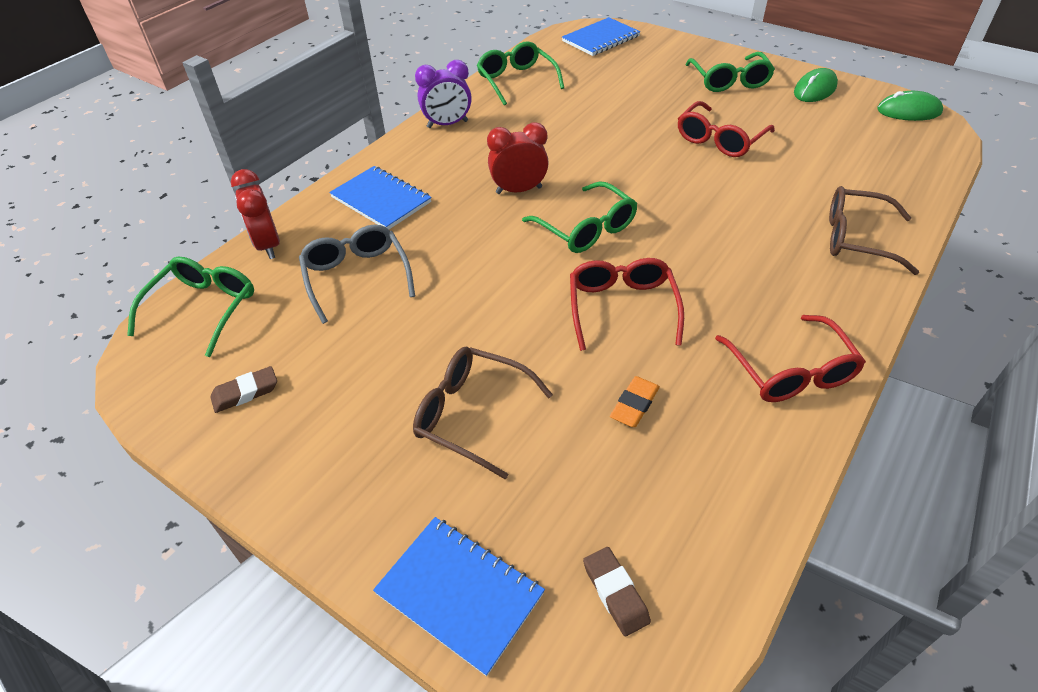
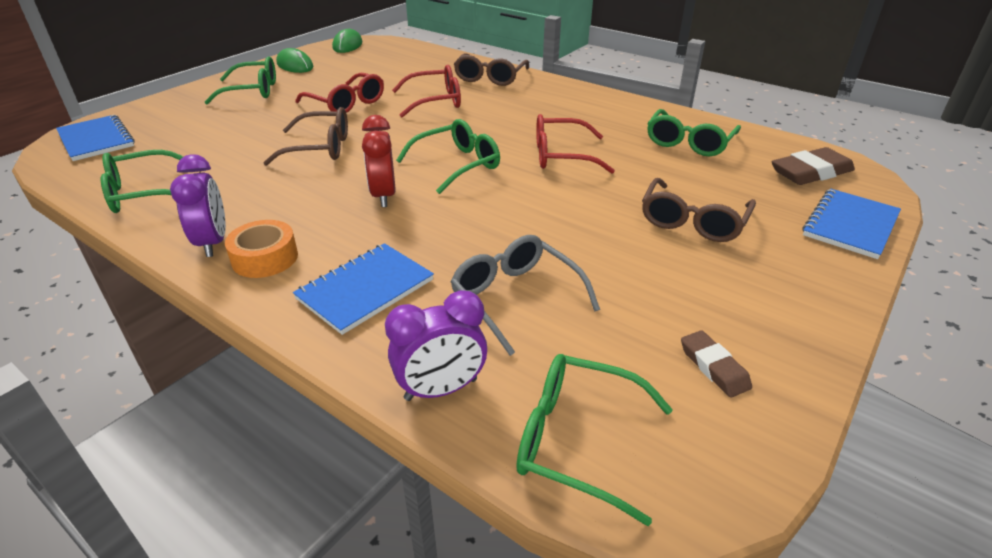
camera: 90 degrees left, 10 degrees down
(268, 245) = (441, 389): red clock -> purple clock
(357, 277) = (516, 298): grey glasses -> grey glasses turned 75 degrees clockwise
(426, 149) = (265, 258): none -> orange tape
(608, 142) = (320, 148): none -> brown glasses
(615, 593) = (810, 172): brown eraser -> brown eraser, size x1.69
(634, 404) = (660, 157): orange eraser -> none
(691, 445) = (689, 142): none -> green glasses
(790, 371) = (617, 109): red glasses -> red glasses (435, 101)

